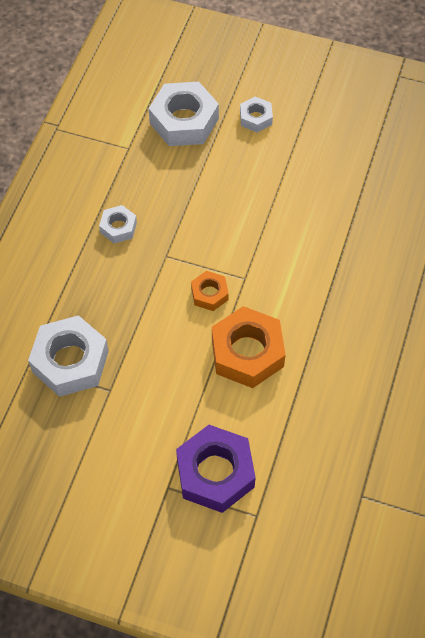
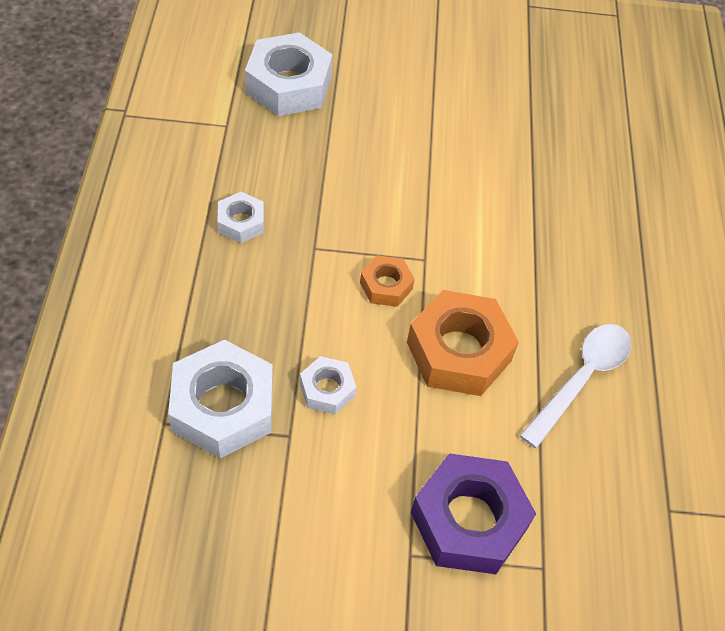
camera: 20 degrees left, 5 degrees down
(256, 118) = (377, 70): white nut -> white nut (327, 390)
(331, 390) = (581, 379): none -> white spoon

